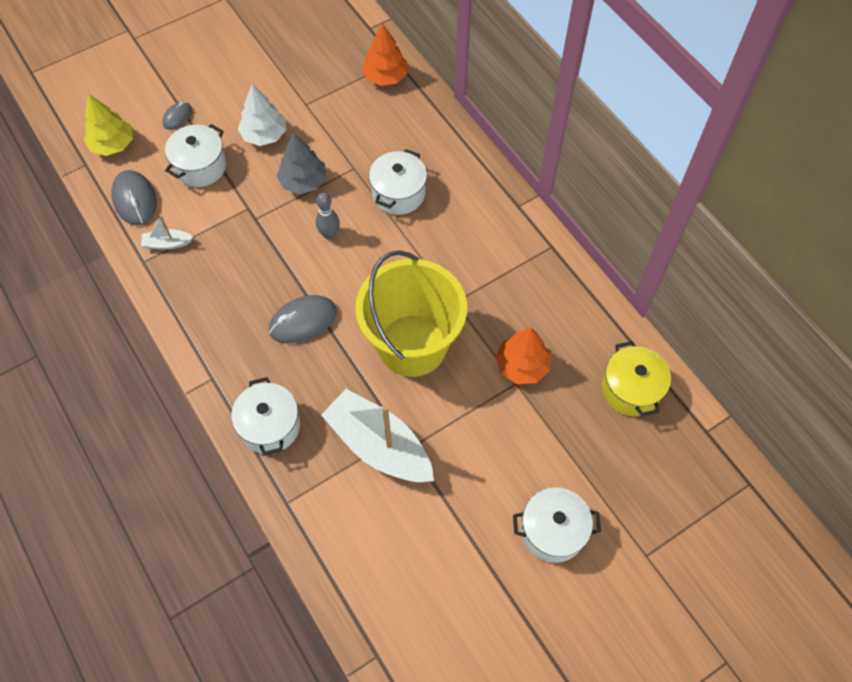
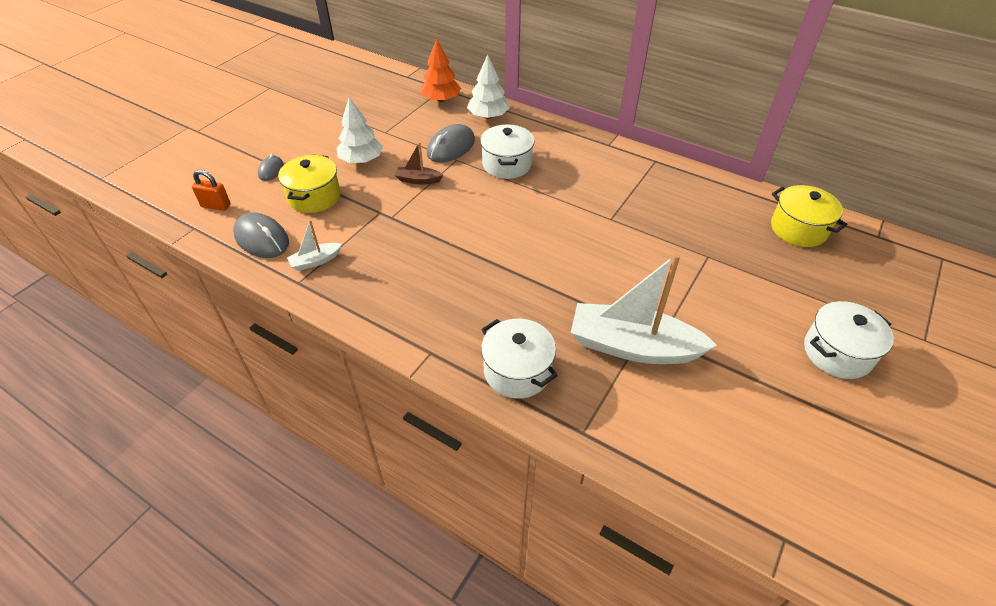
camera: 25 degrees left, 15 degrees down
(113, 144) = (216, 206): yellow tree -> orange padlock
(200, 166) = (314, 197): white pot -> yellow pot
(303, 181) = (418, 180): grey tree -> brown boat
(303, 321) = (489, 276): grey mouse -> grey mouse (451, 147)
(329, 234) = (467, 208): grey bowling pin -> none
(412, 345) = (600, 260): yellow bucket -> none
(419, 119) = (488, 116): none -> white tree
(522, 365) = (702, 243): orange tree -> none

